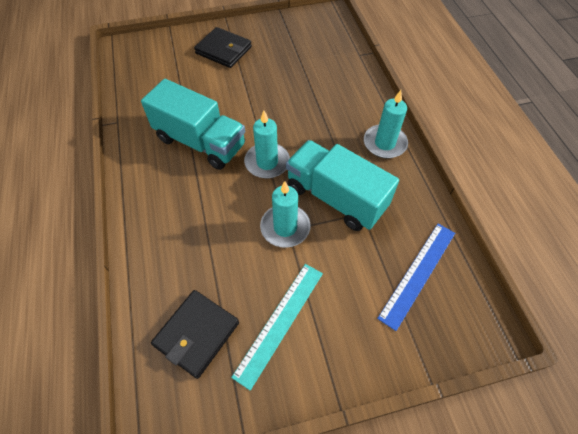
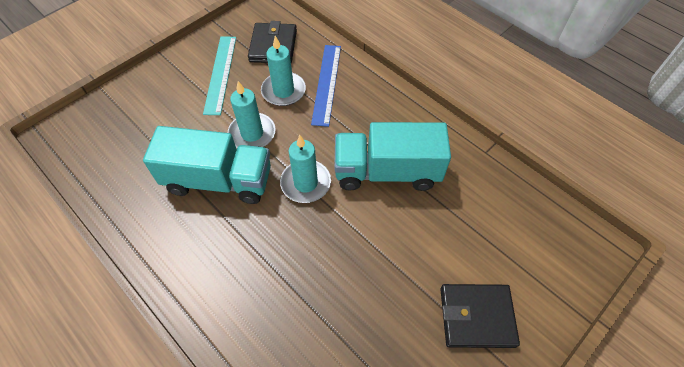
camera: 150 degrees right, 0 degrees up
(384, 143) = (188, 271): turquoise candle -> turquoise candle (283, 91)
(418, 273) = (121, 149): blue ruler -> blue ruler (326, 83)

